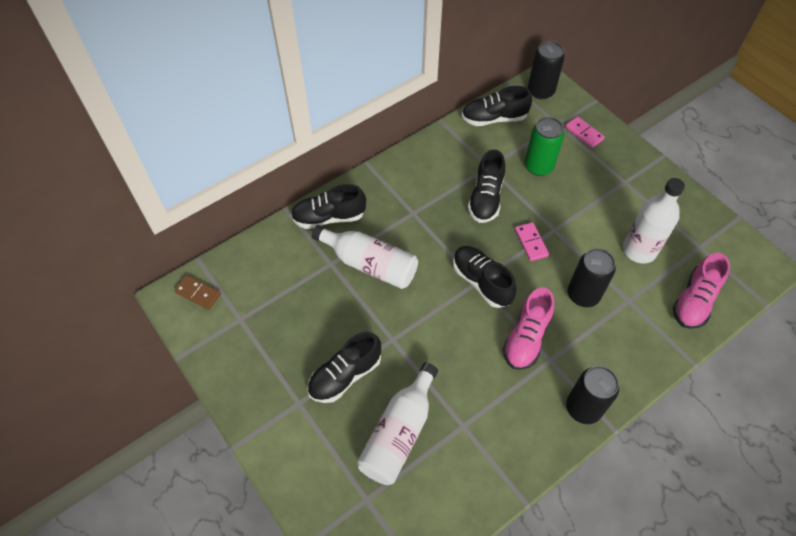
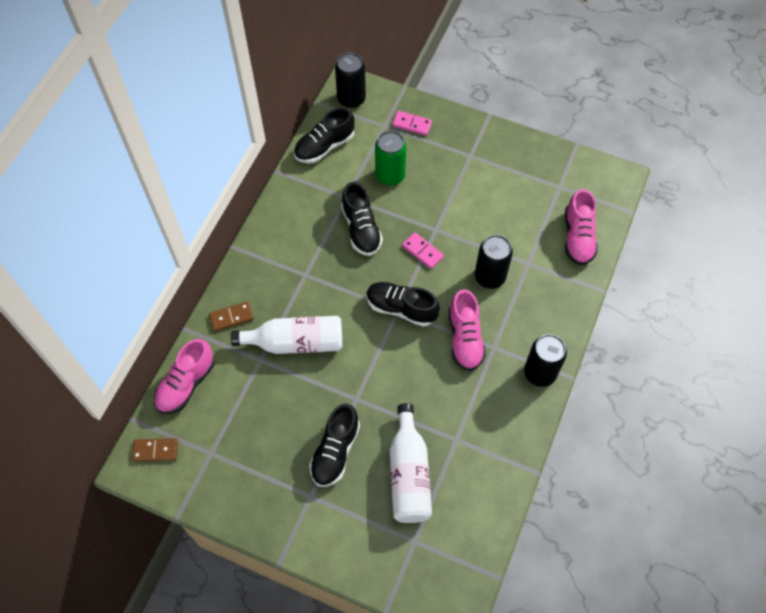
camera: 30 degrees left, 5 degrees up
(258, 252) = (186, 384): none -> pink shoe
(329, 217) = (231, 317): black shoe -> brown domino
(639, 250) = (513, 214): white bottle -> none

